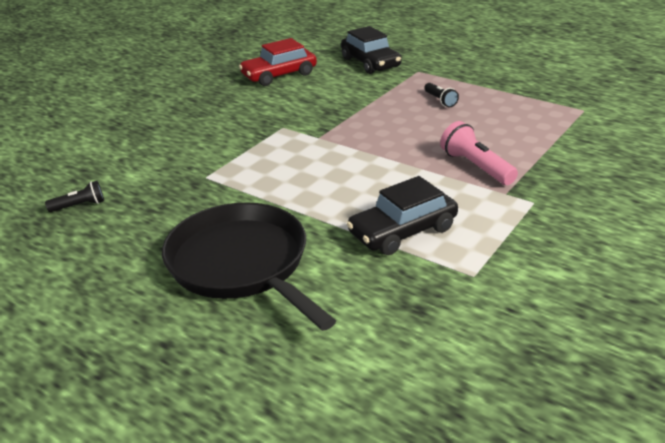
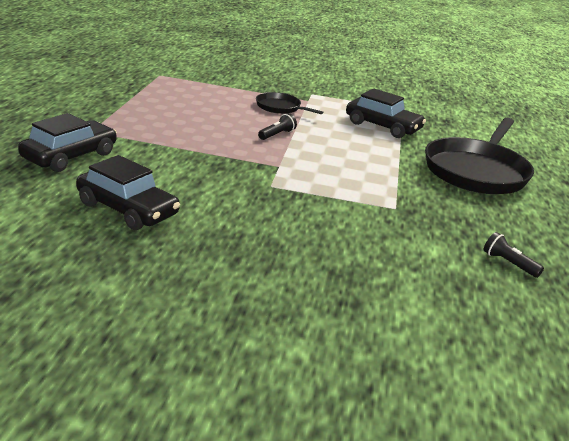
camera: 120 degrees left, 5 degrees down
(279, 75) = (127, 209): red car -> black car
(440, 101) = (166, 120): black flashlight -> black flashlight (277, 135)
(476, 167) = (280, 107): pink flashlight -> black pan

